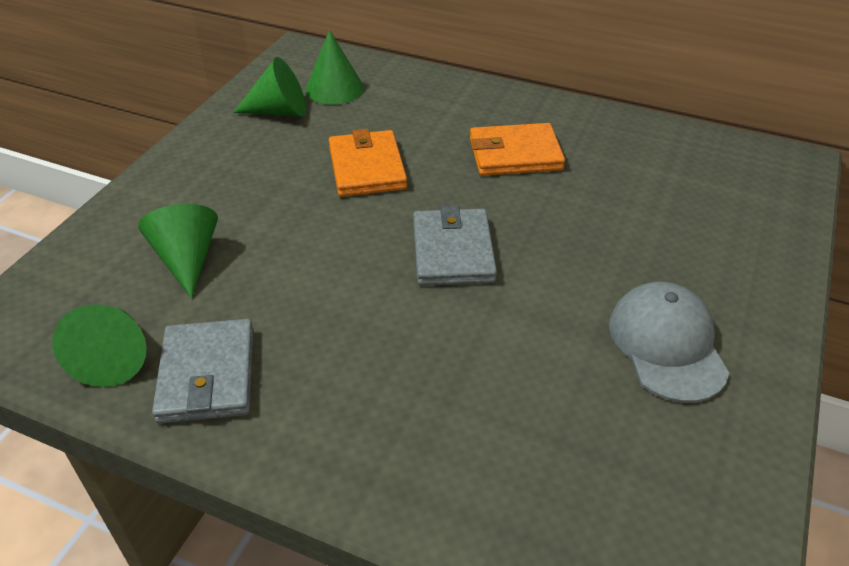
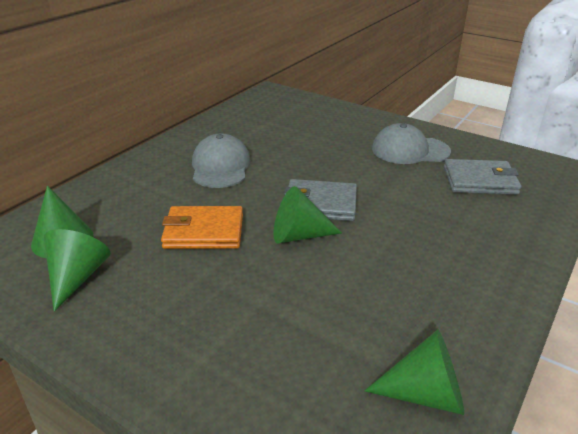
camera: 80 degrees left, 10 degrees down
(187, 259) = (298, 345): green cone -> green cone (299, 235)
(207, 375) = (443, 330): grey wallet -> grey wallet (479, 181)
(515, 154) = (220, 166): orange wallet -> grey cap

